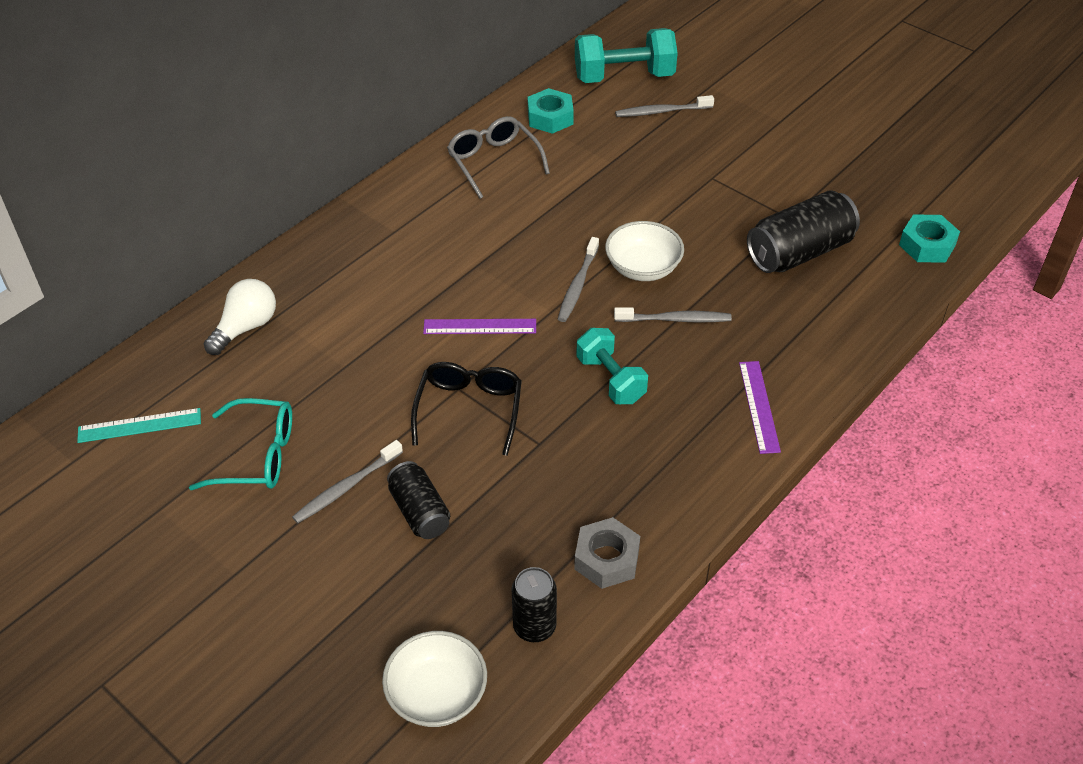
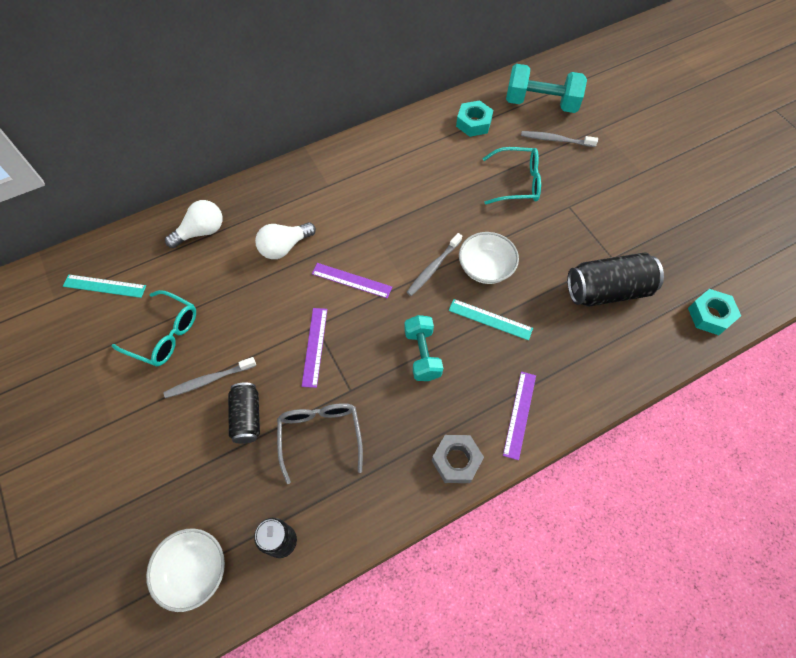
camera: 20 degrees right, 15 degrees up
(371, 314) = (284, 247): none -> white light bulb
(469, 410) = (315, 346): black glasses -> purple ruler
(494, 162) = (419, 149): grey glasses -> grey glasses (320, 437)
(606, 559) = (355, 504): grey nut -> grey nut (456, 460)
(636, 168) = (516, 182): none -> turquoise glasses
(675, 319) = (490, 319): grey toothbrush -> turquoise ruler

